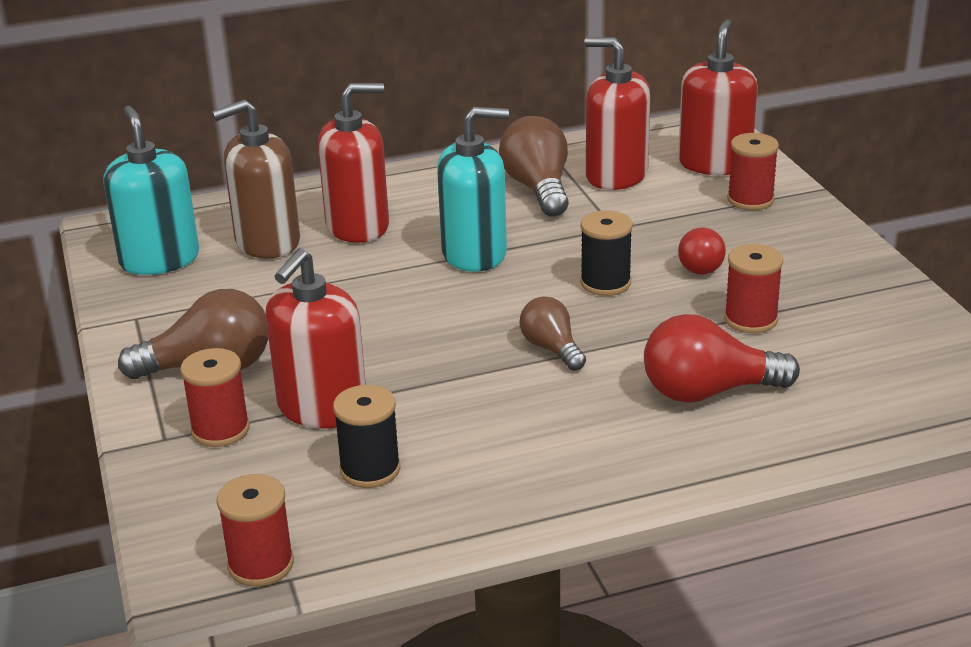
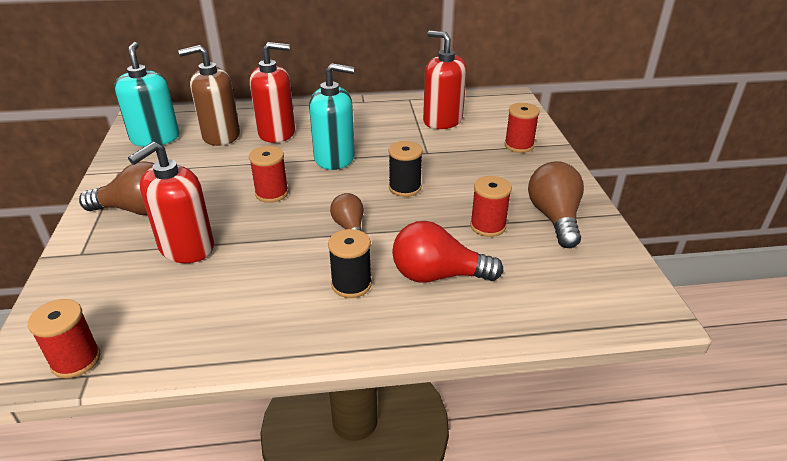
camera: 10 degrees right, 5 degrees up
(220, 430) = (117, 253): red spool -> red spool (272, 193)
(370, 470) = (189, 298): black spool -> black spool (351, 284)
(538, 189) = (392, 123): brown light bulb -> brown light bulb (554, 218)
(701, 265) = (470, 184): red light bulb -> none
(714, 164) = (505, 120): red soap dispenser -> none

